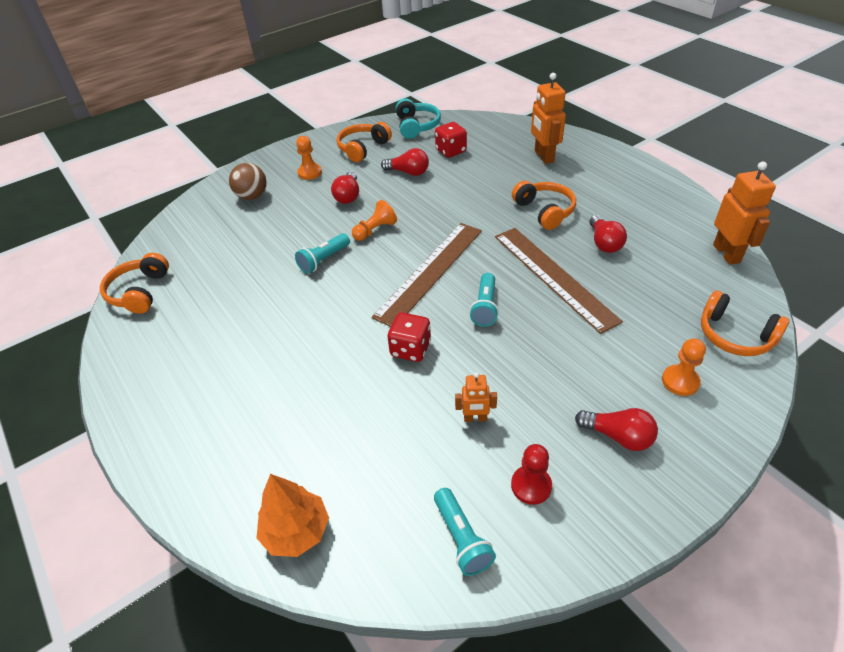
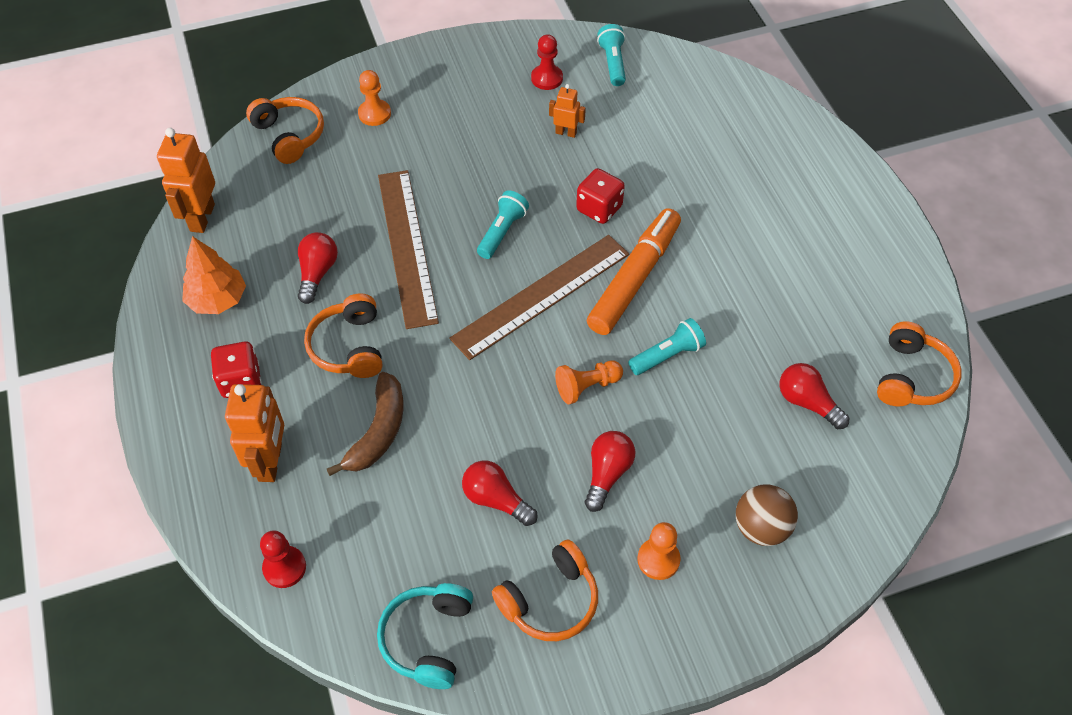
camera: 165 degrees left, 10 degrees up
(296, 531) = (733, 96): orange tree -> orange tree (217, 300)
(362, 302) = (634, 278): none -> orange marker
(451, 151) = (404, 533): red dice -> red dice (240, 381)
(494, 181) = (378, 431): none -> brown banana
(502, 128) = (284, 567): none -> red pawn
(618, 436) = (459, 91): red light bulb -> red light bulb (807, 403)

